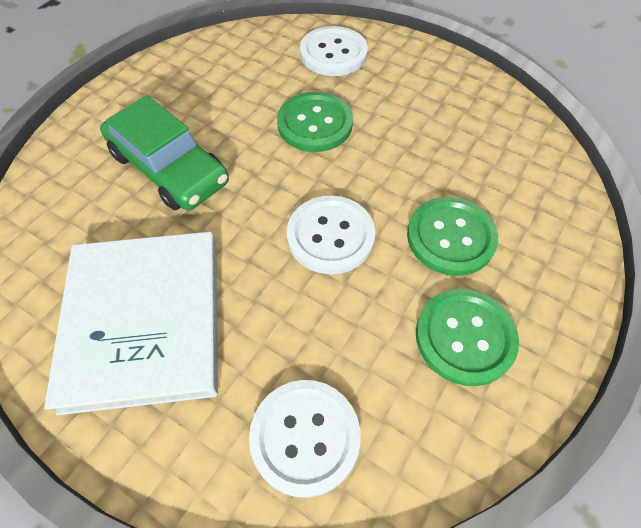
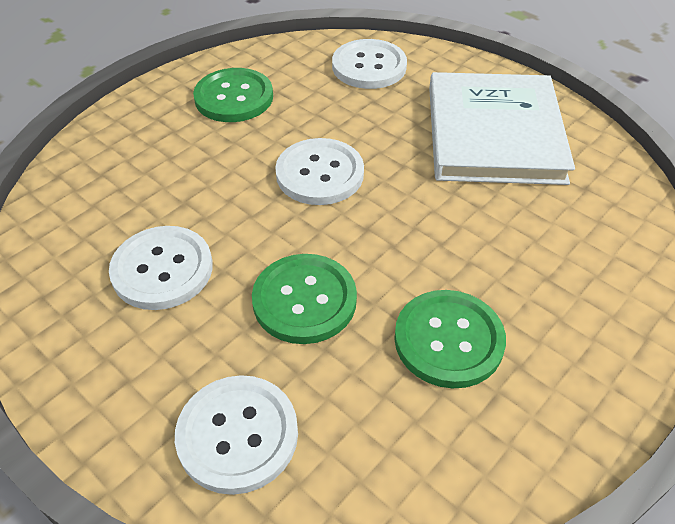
camera: 170 degrees left, 10 degrees down
(169, 168) = (497, 264): green car -> none
(427, 131) = (162, 269): none -> white button
(450, 237) = (204, 159): green button -> green button (448, 340)

